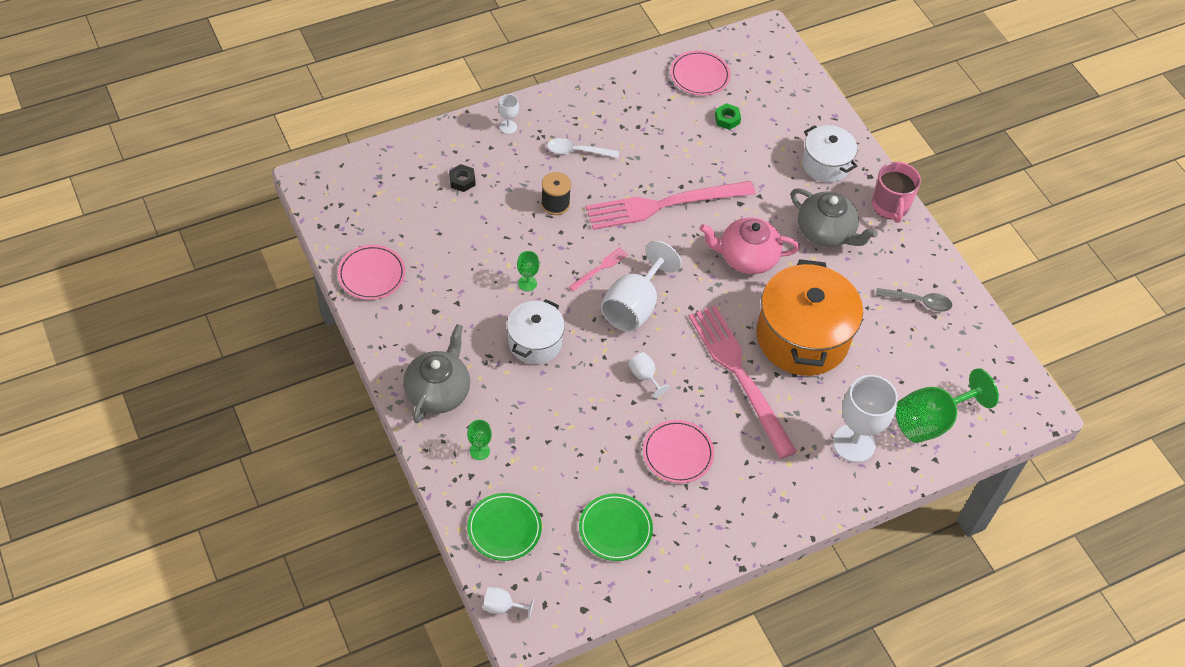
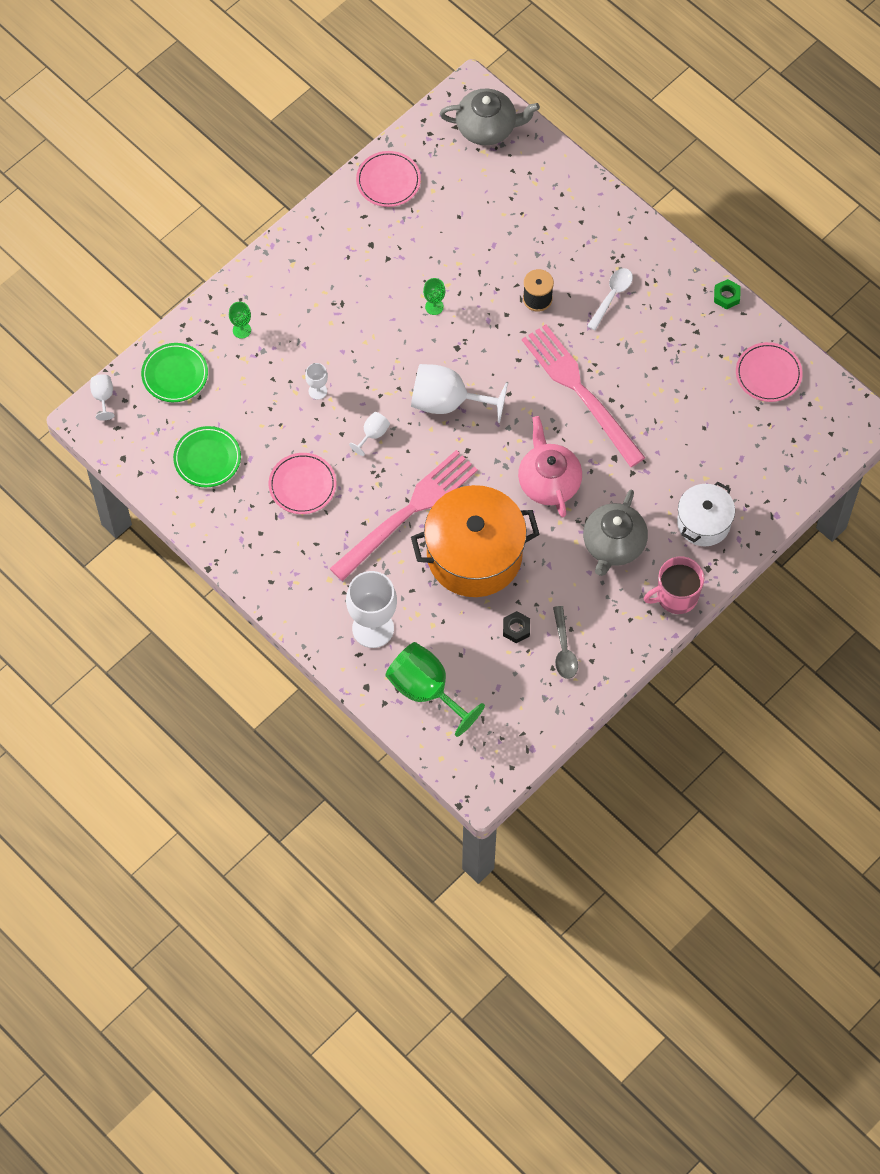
camera: 75 degrees right, 10 degrees up
(438, 391) = (288, 277): grey teapot -> grey teapot (487, 127)
(462, 181) = (528, 212): black nut -> black nut (516, 629)
(508, 127) = (613, 227): white goblet -> white goblet (317, 391)
(535, 342) = (371, 334): white pot -> none
(577, 151) = (612, 296): white spoon -> white spoon turned 45 degrees clockwise
(600, 268) = (478, 360): pink fork -> none
(727, 119) = (720, 416): green nut -> green nut (726, 296)

